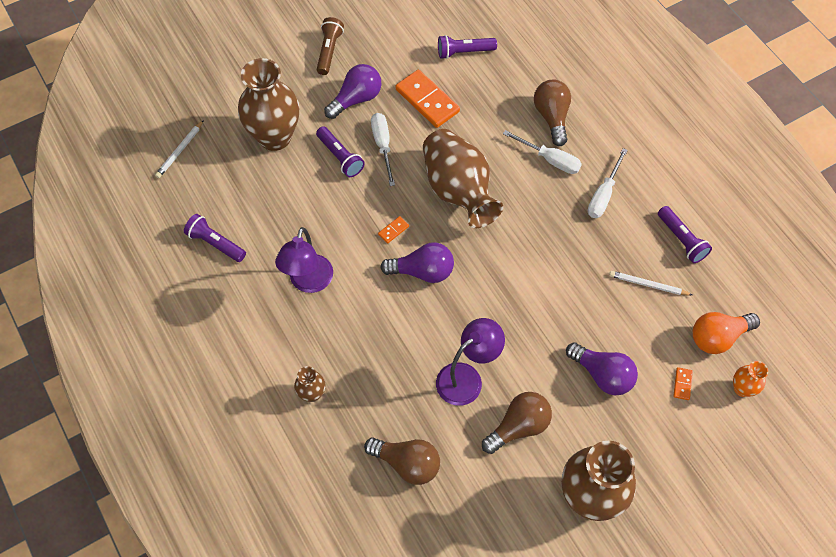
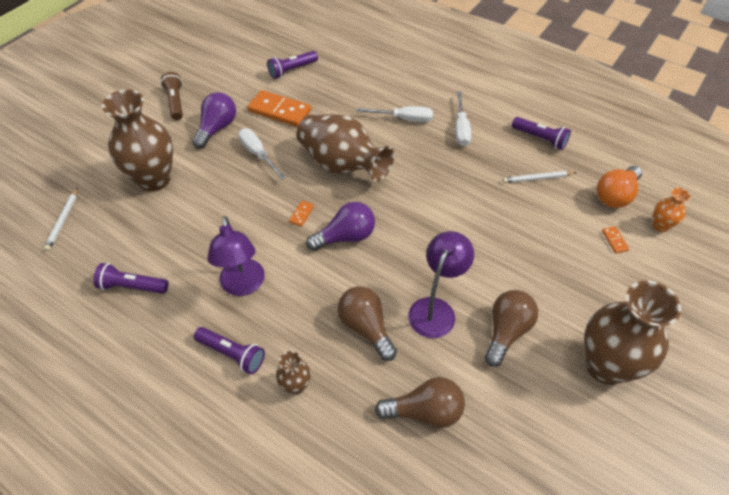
camera: 25 degrees left, 10 degrees down
(340, 157) = (224, 175): purple flashlight -> purple flashlight (232, 354)
(552, 117) = (388, 91): brown light bulb -> brown light bulb (366, 328)
(602, 374) = (548, 259): purple light bulb -> none

